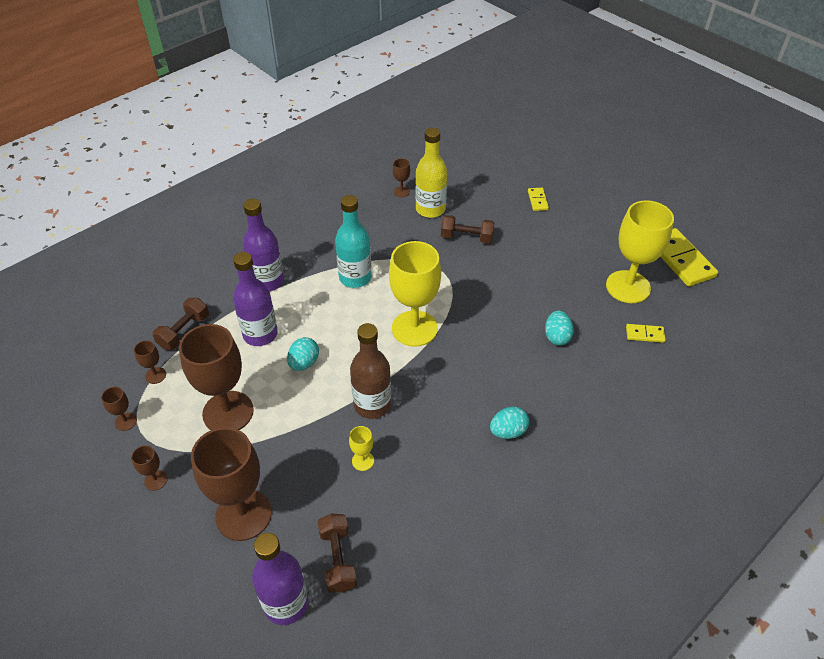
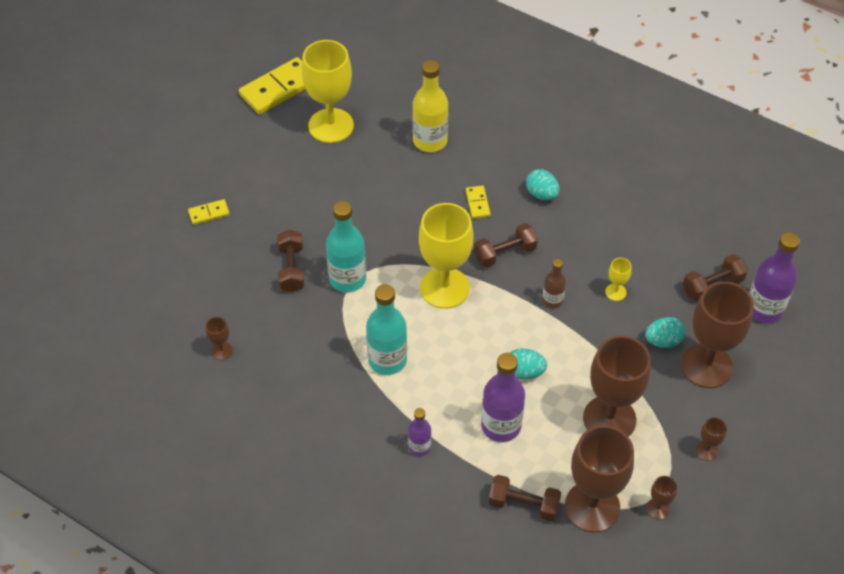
camera: 105 degrees left, 5 degrees up
(155, 375) = (592, 507): brown goblet -> brown goblet, size x2.37
(268, 281) = (419, 447): purple bottle -> purple bottle, size x0.56
(372, 404) = (552, 300): brown bottle -> brown bottle, size x0.56
(430, 209) = (249, 313): yellow bottle -> yellow bottle (430, 141)
(440, 381) = (505, 253): none -> brown dumbbell
(445, 268) = (347, 279): none -> turquoise bottle
(557, 337) = (417, 173): turquoise egg -> turquoise egg (663, 341)
(645, 334) = (392, 110): yellow domino -> yellow domino (477, 203)

